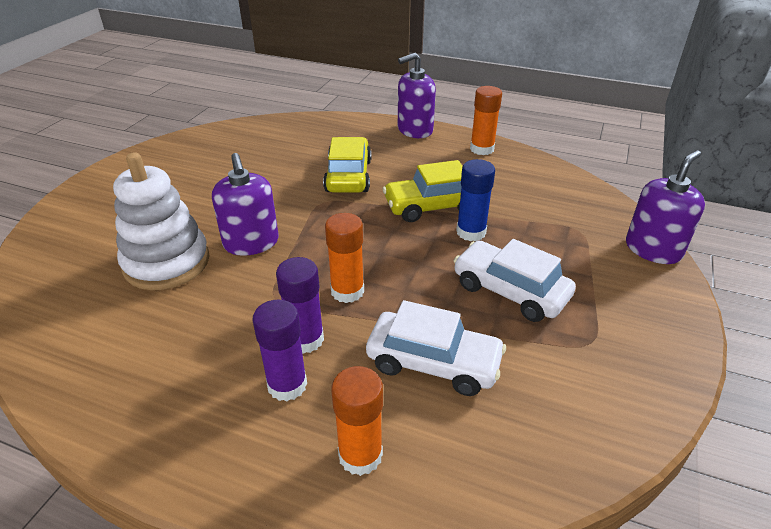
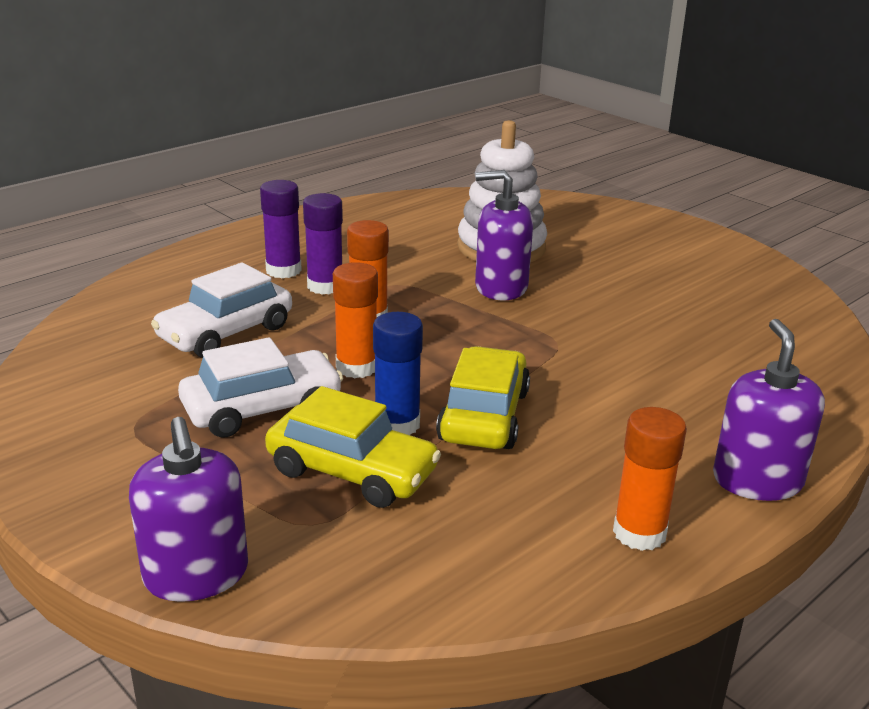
camera: 115 degrees right, 10 degrees down
(348, 176) = (615, 374): yellow car -> yellow car (352, 471)
(360, 455) = (184, 282): orange glue stick -> orange glue stick (356, 367)

